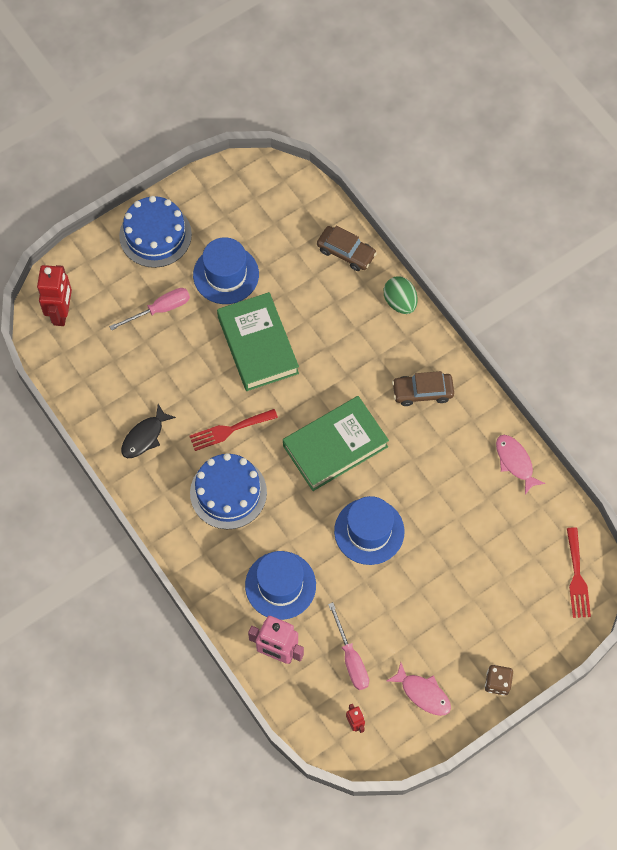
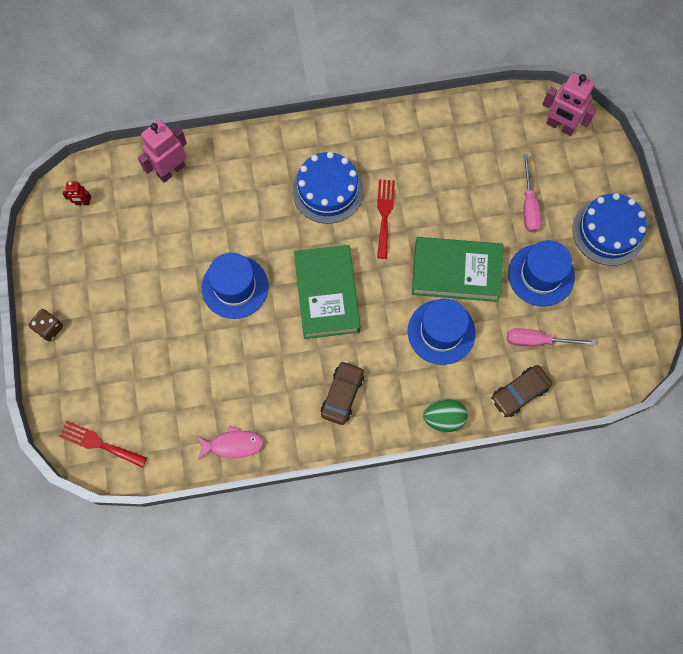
camera: 115 degrees right, 5 degrees up
(61, 313) = (560, 126): red robot -> pink robot
(144, 436) = (411, 146): black fish -> none
(280, 585) = (226, 196): blue hat -> blue hat (441, 332)
(351, 658) = (135, 223): pink screwdriver -> pink screwdriver (538, 341)
(423, 693) = (75, 265): pink fish -> none

